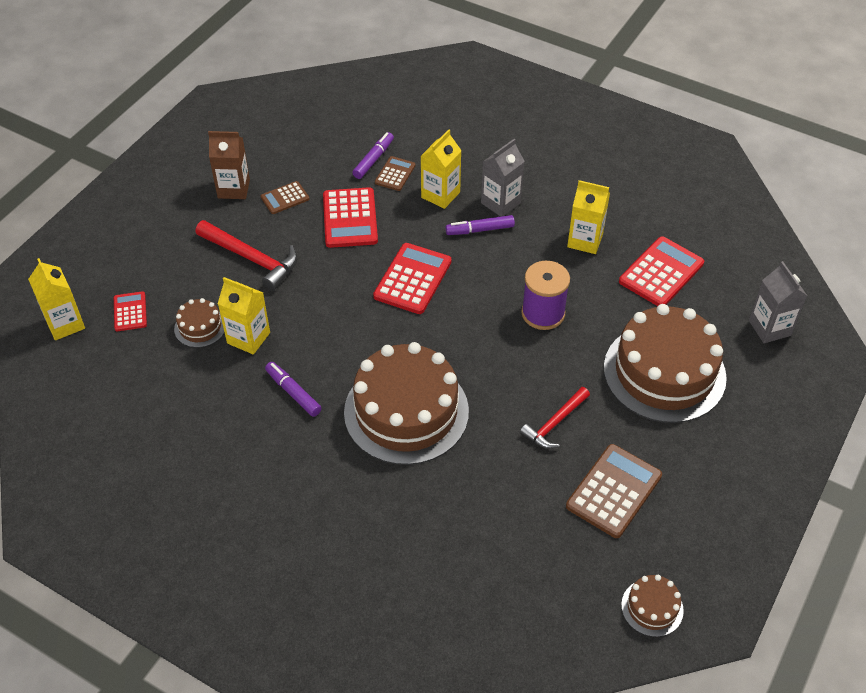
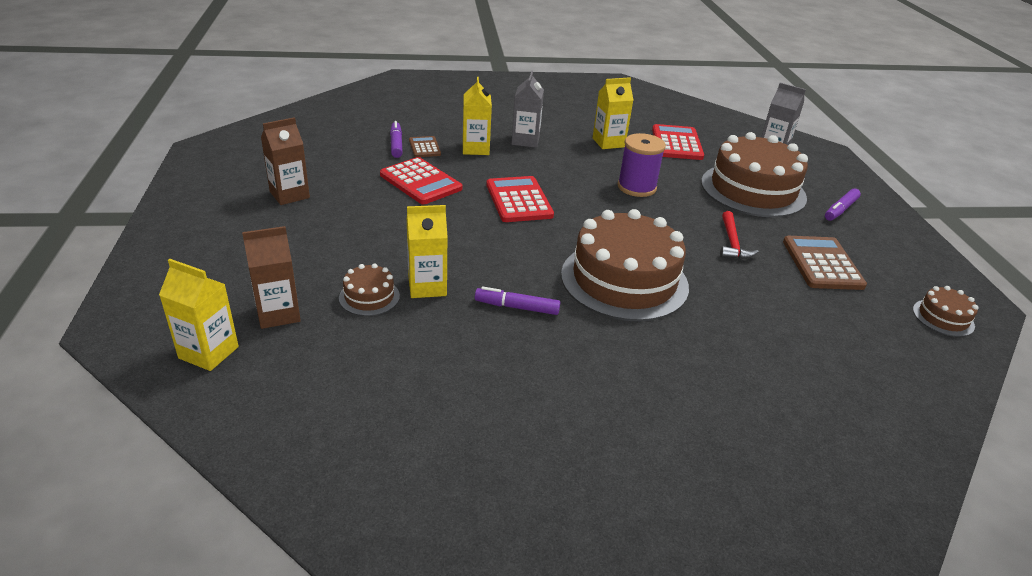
camera: 40 degrees left, 15 degrees down
(130, 312) = (278, 314): red calculator -> brown carton
(252, 258) = (363, 233): red hammer -> none
(285, 198) = (347, 187): brown calculator -> none
(480, 230) = (531, 158): purple marker -> purple marker (840, 210)

